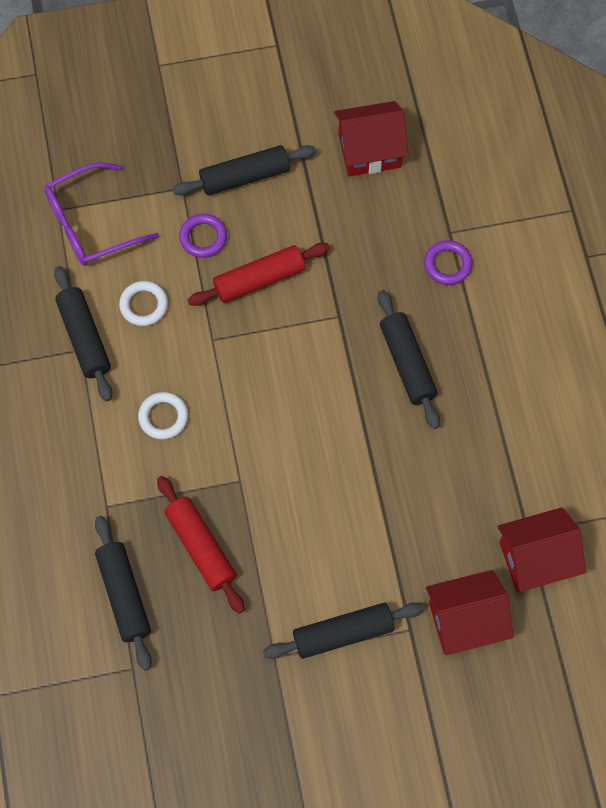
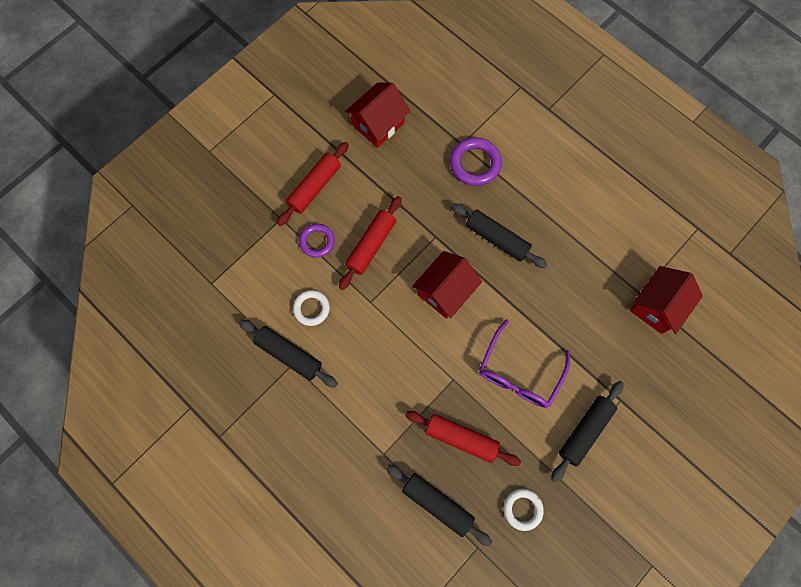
camera: 35 degrees left, 5 degrees up
(90, 224) = (239, 279): purple glasses -> purple glasses (519, 373)
(163, 417) = (376, 371): white ring -> white ring (522, 509)
(245, 177) = (315, 187): black rolling pin -> red rolling pin
(447, 264) = (475, 164): purple ring -> purple ring, size x1.51
(465, 620) = (646, 372): red house -> red house (445, 291)

